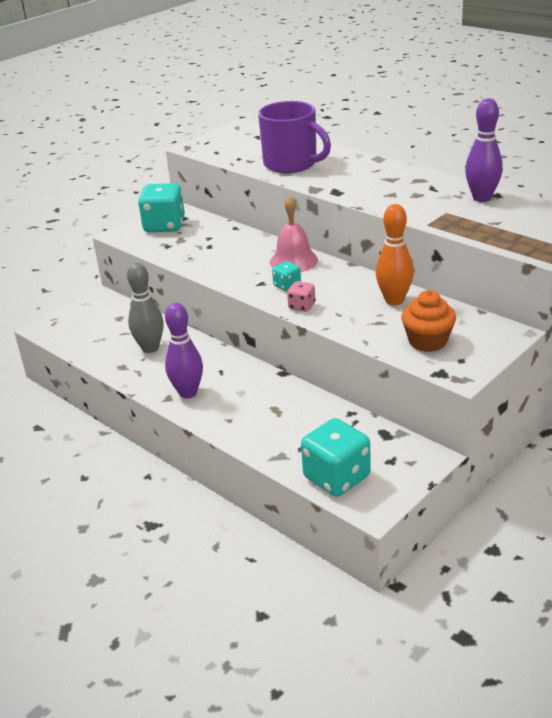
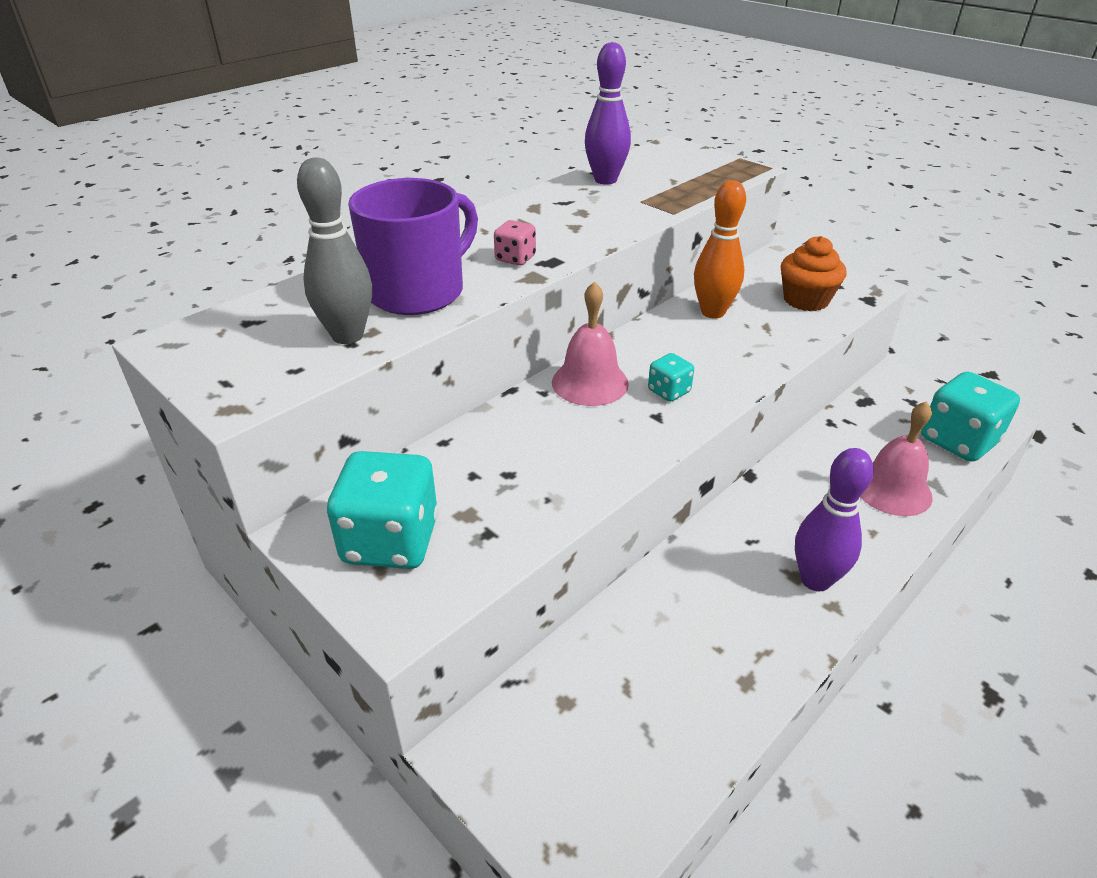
camera: 90 degrees left, 5 degrees up
(150, 348) = (684, 639): grey bowling pin -> grey bowling pin (347, 335)
(272, 433) = (892, 489): none -> pink bell
(302, 306) = (729, 381): pink dice -> pink dice (515, 258)

